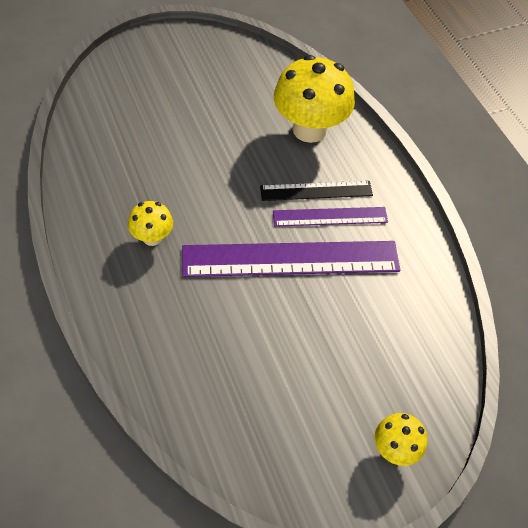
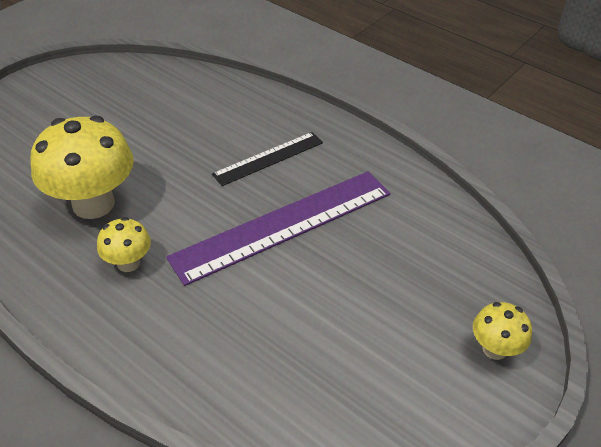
camera: 25 degrees left, 10 degrees down
(309, 129) = (228, 111): yellow mushroom -> yellow mushroom (93, 204)
(330, 216) = (296, 174): purple ruler -> none

